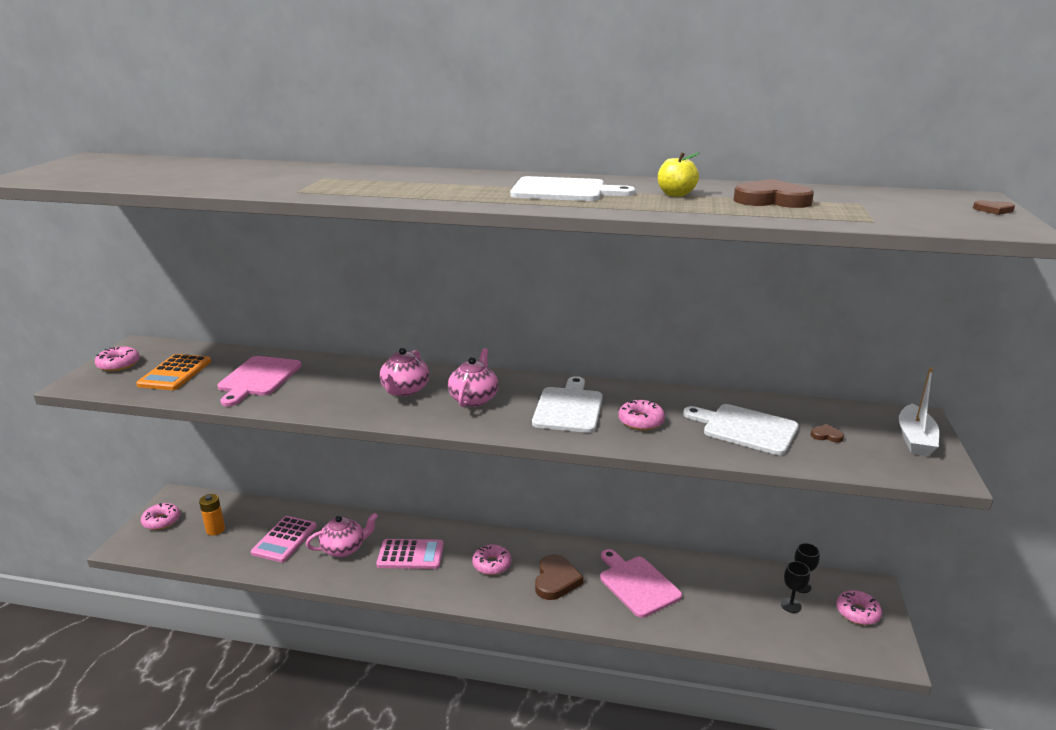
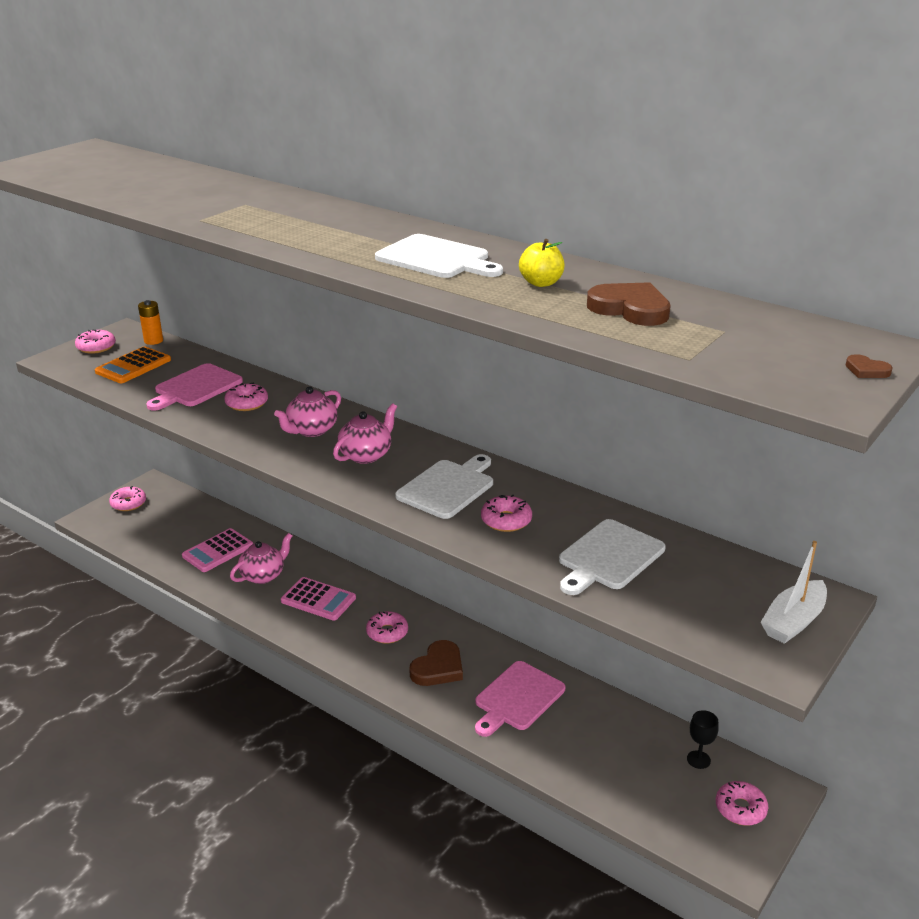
camera: 25 degrees right, 5 degrees up
(215, 530) = (166, 524): orange battery -> orange battery (153, 341)
(322, 381) = (247, 403): none -> pink donut
(344, 548) = (263, 575): pink teapot -> pink teapot turned 45 degrees counterclockwise
(637, 584) = (517, 698): pink cutting board -> pink cutting board turned 135 degrees counterclockwise
(745, 428) = (609, 557): white cutting board -> white cutting board turned 105 degrees counterclockwise
(791, 605) = (668, 775): black goblet -> none
(826, 435) = (691, 589): brown heart -> none

